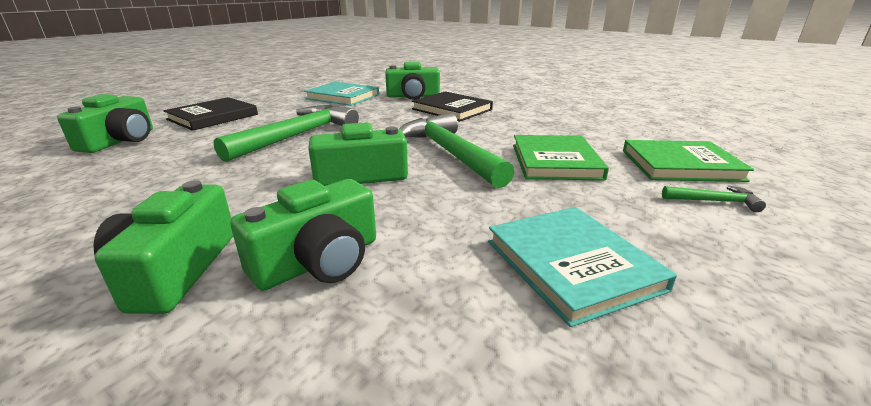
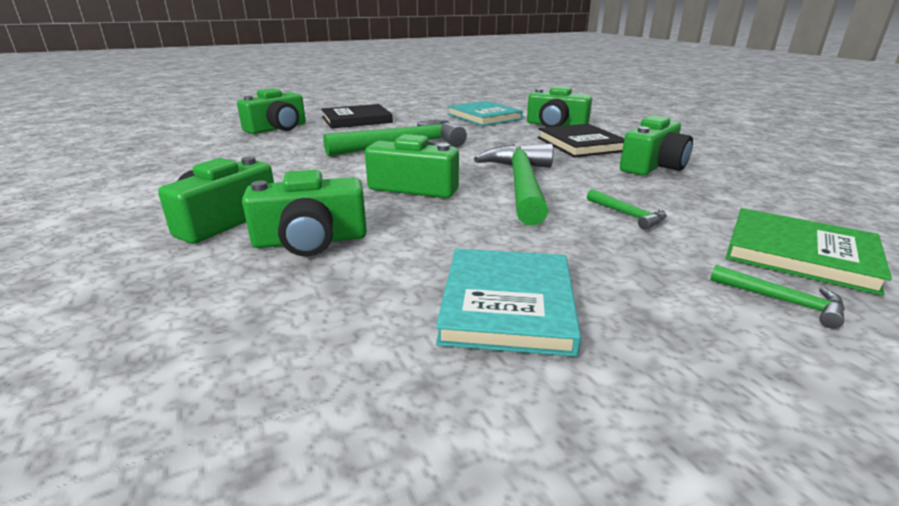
camera: 30 degrees right, 0 degrees up
(522, 119) = (653, 166): none -> green camera
(555, 161) = (628, 215): green book -> green hammer

